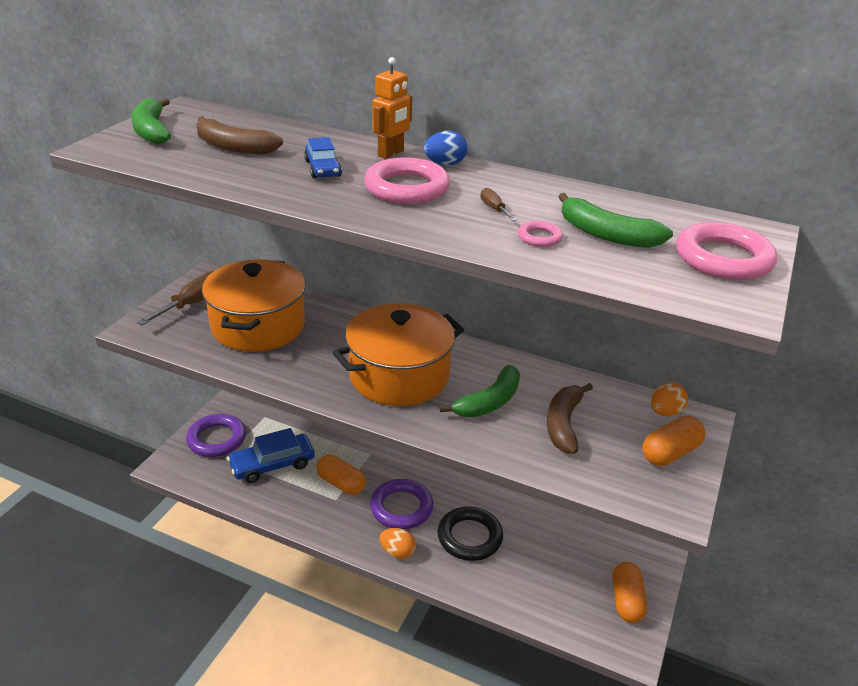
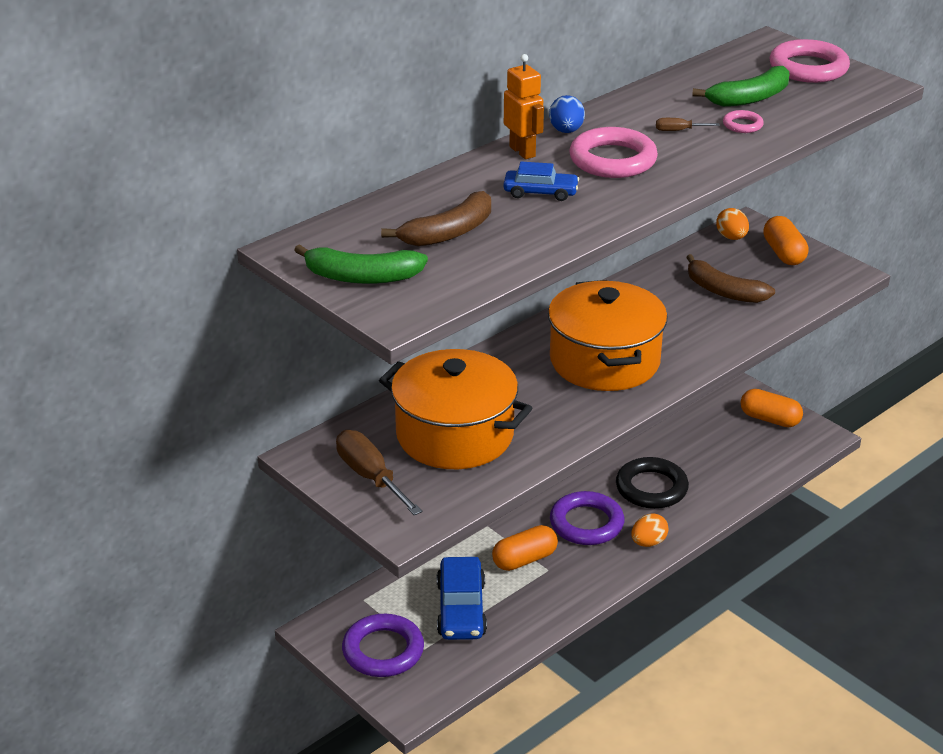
camera: 65 degrees left, 0 degrees up
(489, 402) = (673, 320): green banana -> none

